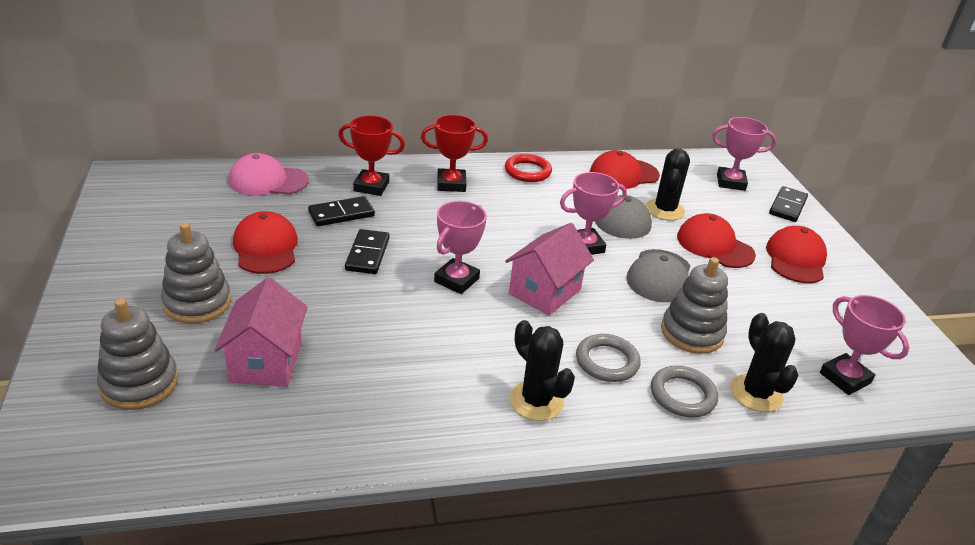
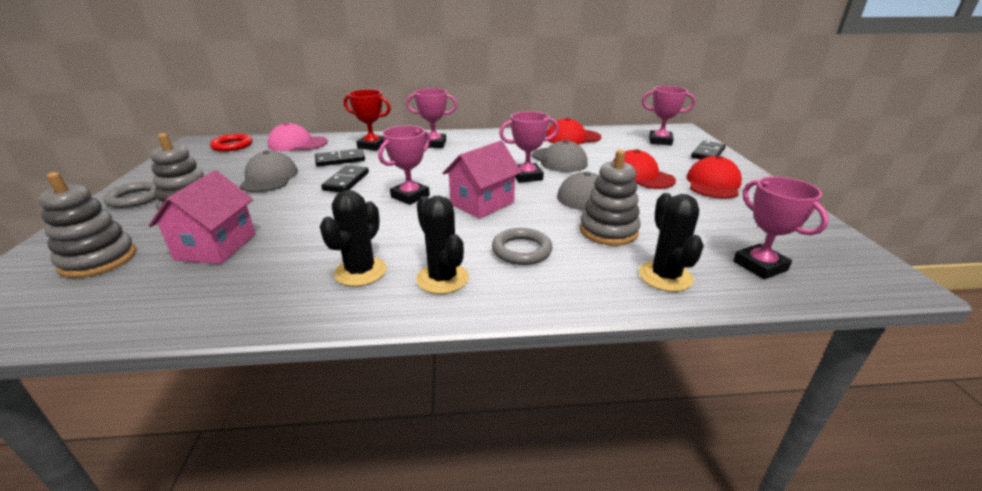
camera: 10 degrees right, 5 degrees down
(266, 247) = (269, 178): red cap -> grey cap
(451, 184) = (434, 144): red trophy -> pink trophy
(527, 171) = (496, 137): red ring -> red ring (232, 146)
(665, 210) = (601, 156): black cactus -> black cactus (360, 272)
(682, 395) = (589, 276): grey ring -> grey ring (136, 198)

